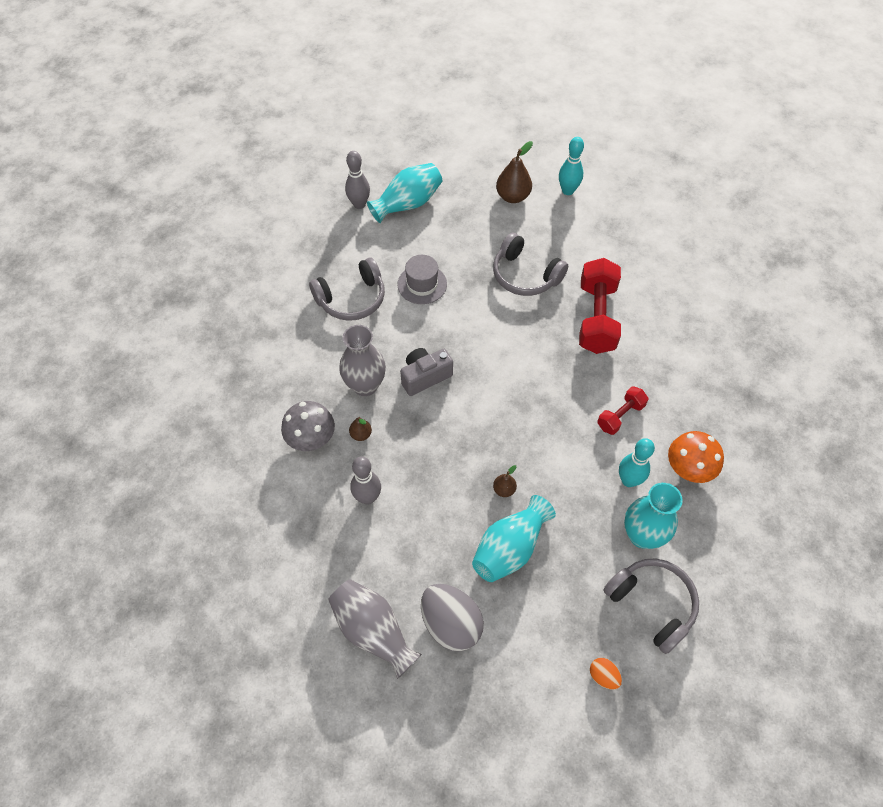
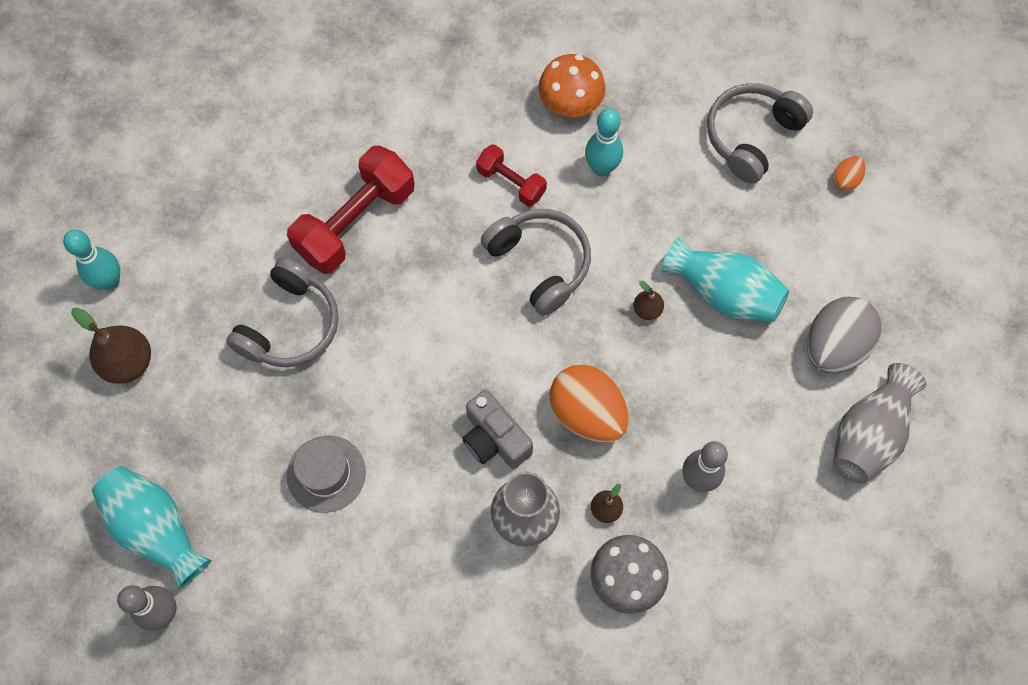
camera: 100 degrees left, 10 degrees up
(352, 299) = (369, 577): grey headphones -> grey headphones (540, 263)
(431, 435) = (587, 413): none -> orange egg
(596, 318) = (356, 222): red dumbbell -> red dumbbell turned 45 degrees counterclockwise
(642, 535) = (670, 150): turquoise vase -> none

